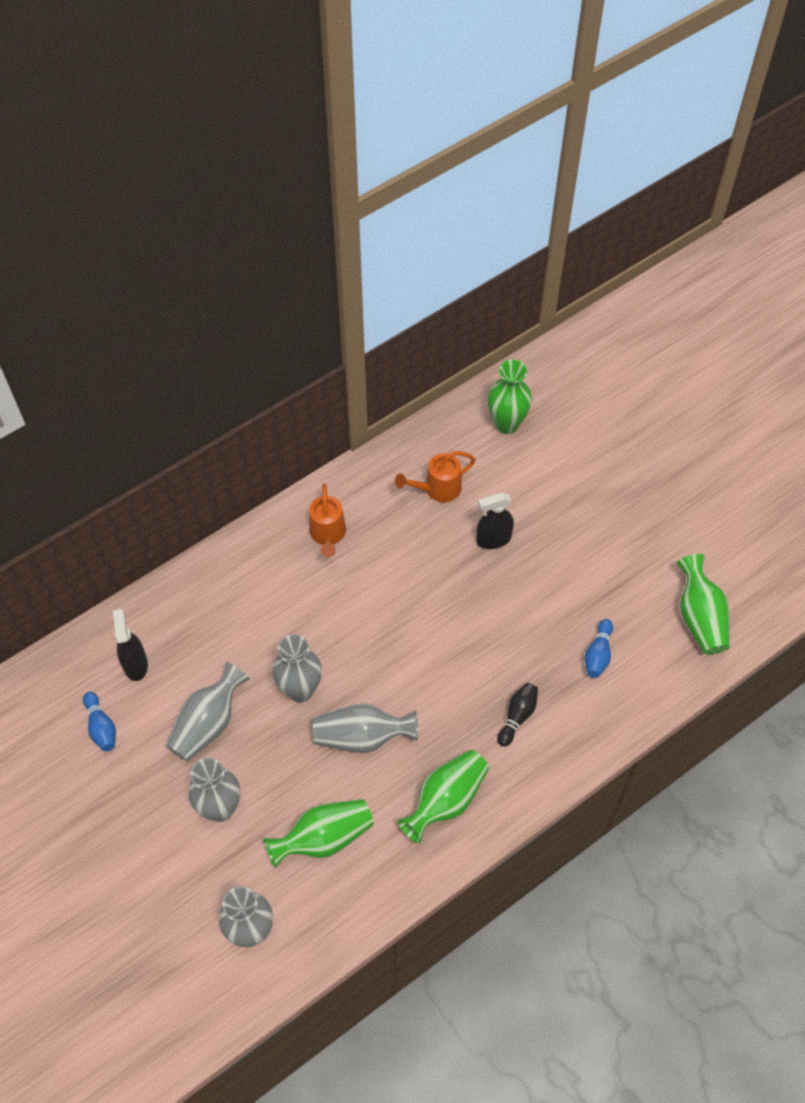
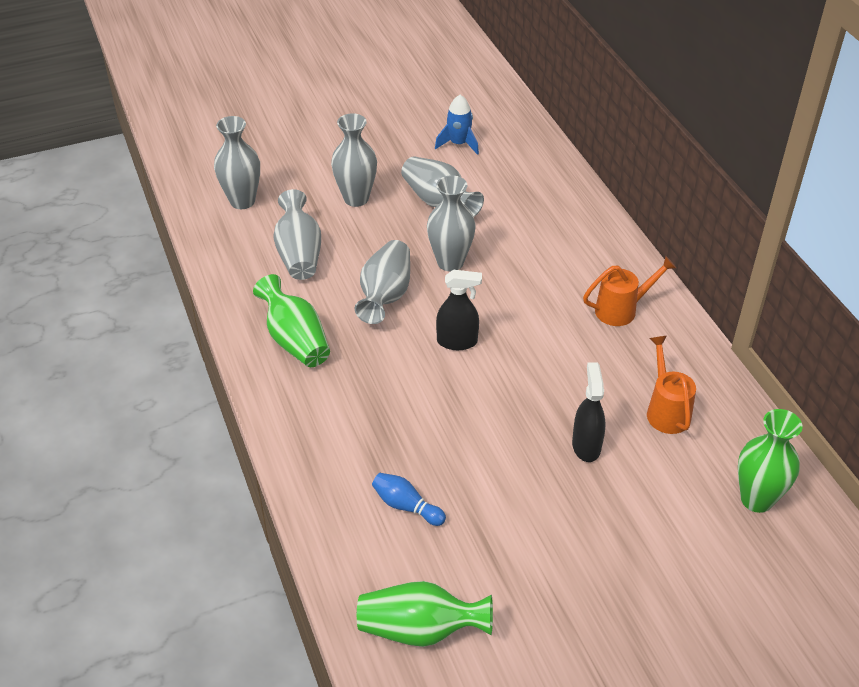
camera: 105 degrees right, 15 degrees down
(101, 727) = (458, 144): blue bowling pin -> blue rocket
(135, 664) = (512, 168): black spray bottle -> black spray bottle (457, 342)
(323, 838) = (299, 254): green vase -> grey vase
(328, 535) = (622, 310): orange watering can -> orange watering can turned 150 degrees clockwise
(517, 716) = (359, 415): black bowling pin -> none

